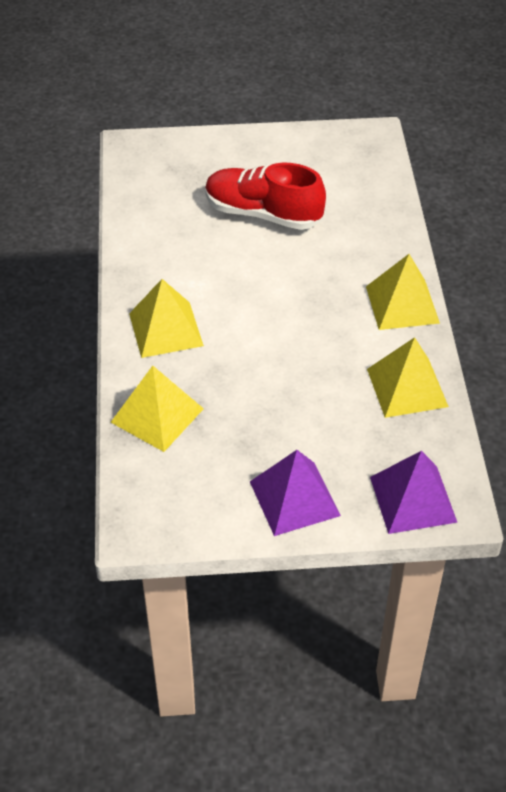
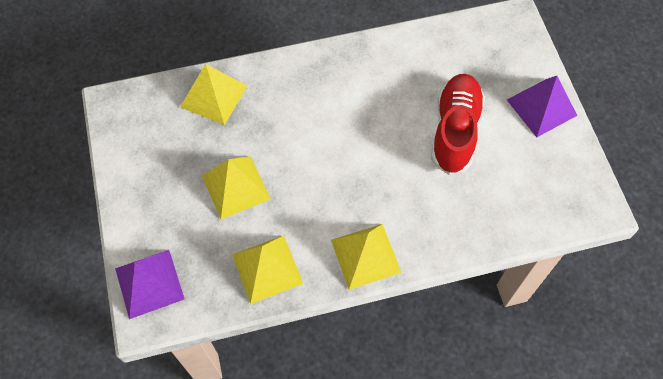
camera: 80 degrees right, 15 degrees up
(165, 329) = (302, 85): yellow pyramid -> yellow pyramid (236, 187)
(294, 498) = (144, 199): purple pyramid -> purple pyramid (541, 107)

